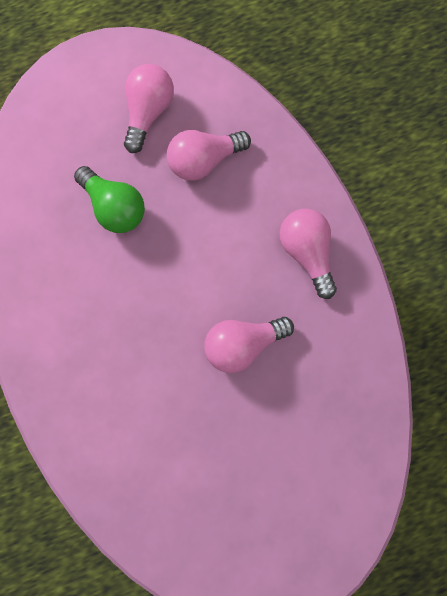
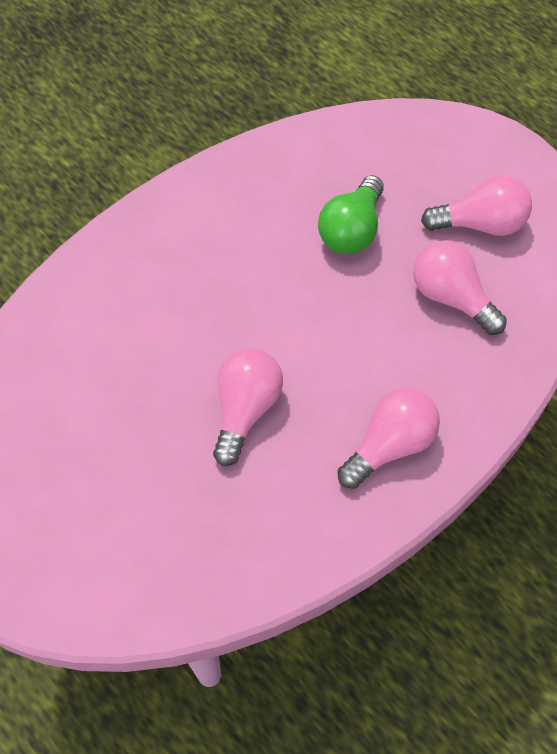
camera: 70 degrees right, 15 degrees down
(242, 345) = (245, 410): pink light bulb -> pink light bulb turned 60 degrees clockwise

